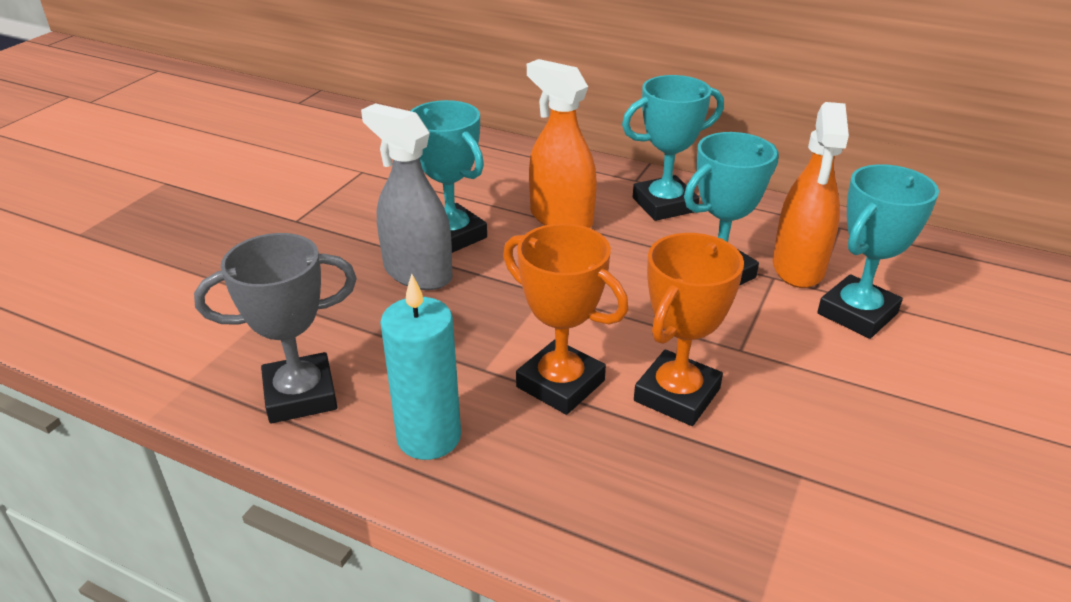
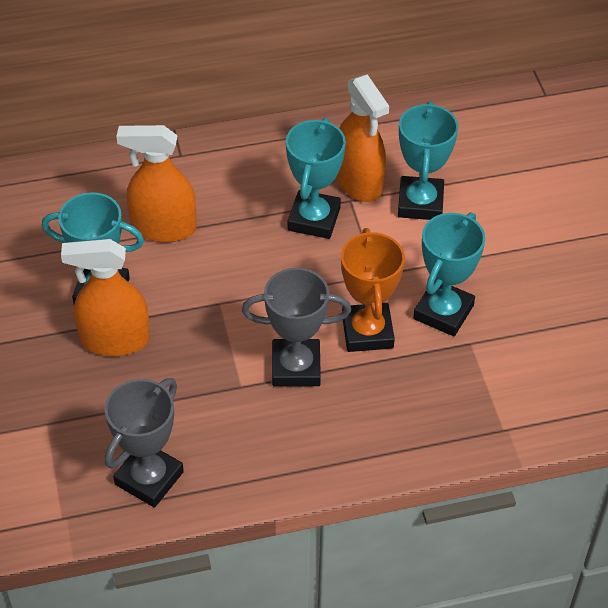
camera: 40 degrees left, 15 degrees up
(417, 273) = (115, 340): grey spray bottle -> orange spray bottle
(429, 437) = (257, 452): turquoise candle -> none
(560, 384) = (296, 367): orange trophy -> grey trophy
(664, 205) = (224, 171): turquoise trophy -> turquoise trophy (443, 312)

